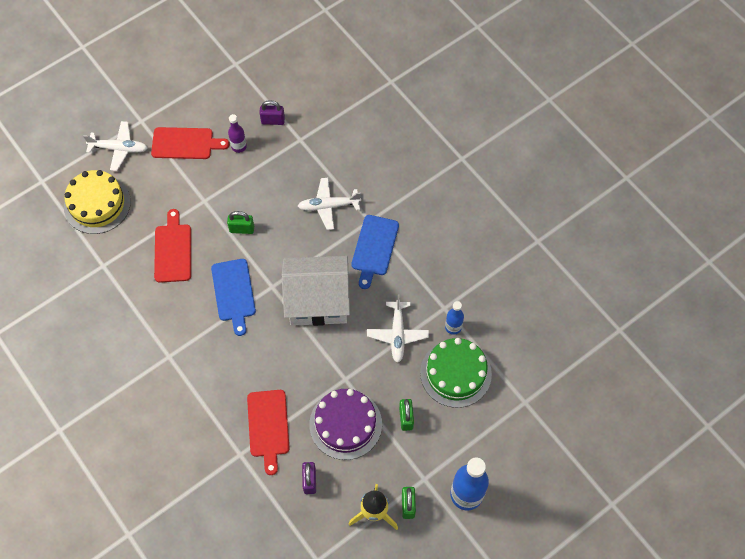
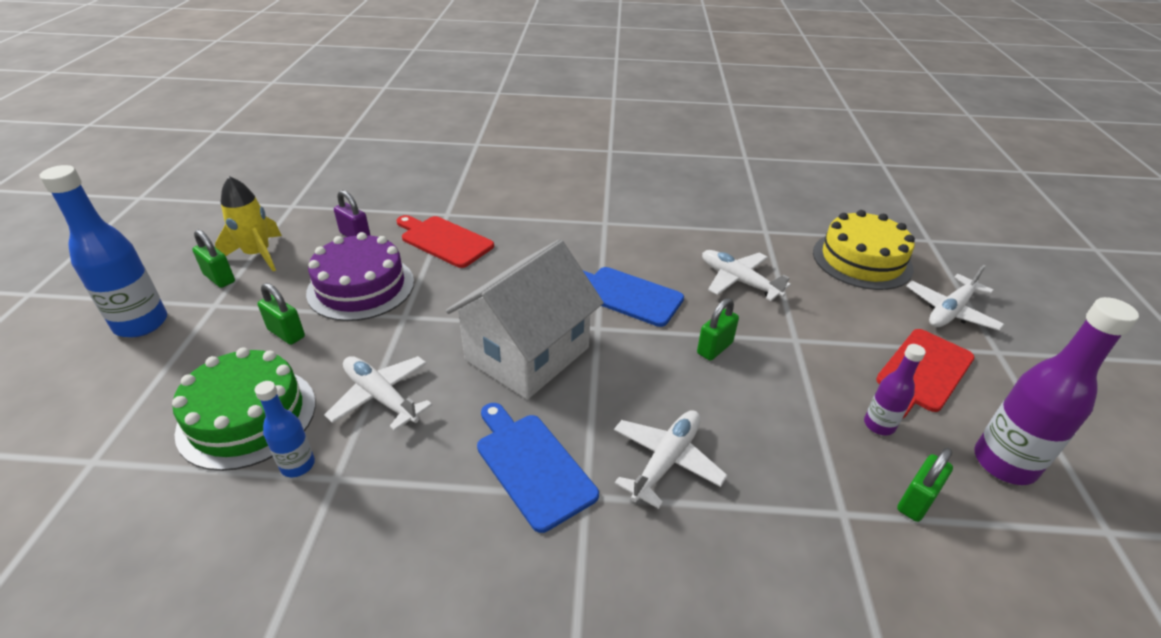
camera: 130 degrees right, 25 degrees down
(173, 250) = (738, 281): red cutting board -> white plane
(224, 100) = (1004, 463): none -> purple bottle
(273, 120) = (916, 501): purple padlock -> green padlock

